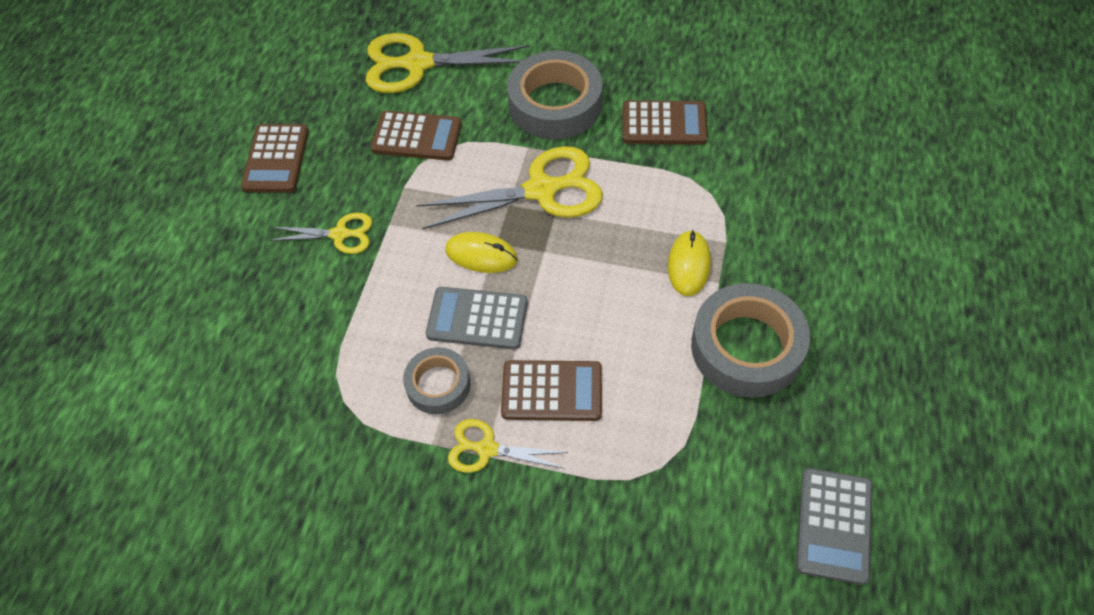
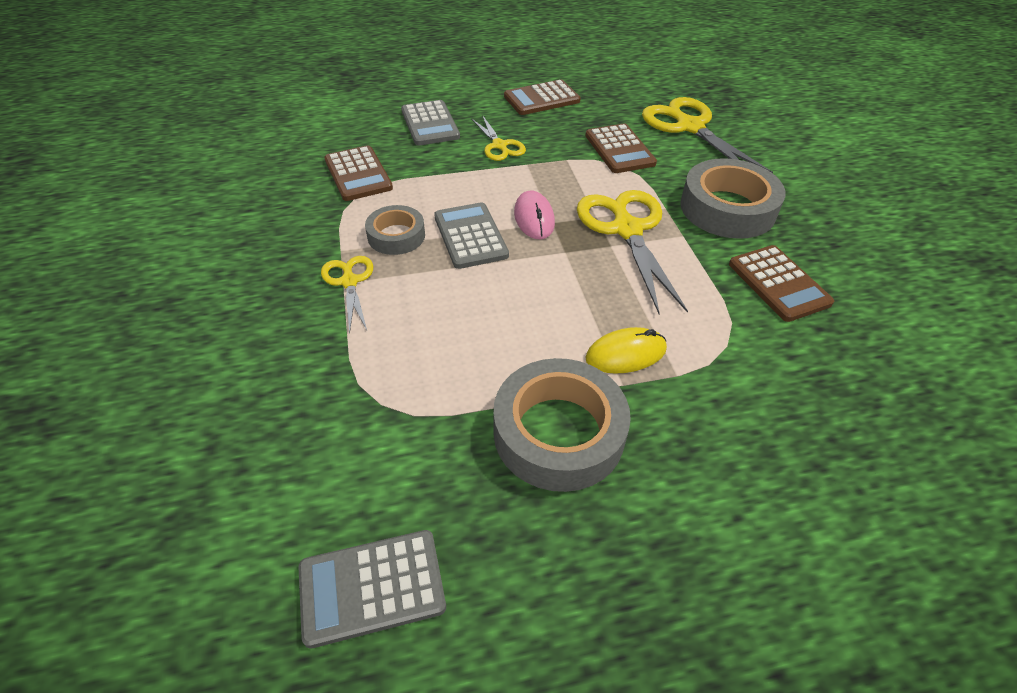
camera: 60 degrees right, 10 degrees down
(249, 284) = (430, 124): none -> grey calculator
(481, 255) = (534, 218): yellow mouse -> pink mouse
(541, 190) = (627, 230): yellow scissors -> yellow scissors turned 150 degrees counterclockwise
(552, 391) = (425, 302): brown calculator -> brown calculator (358, 174)

